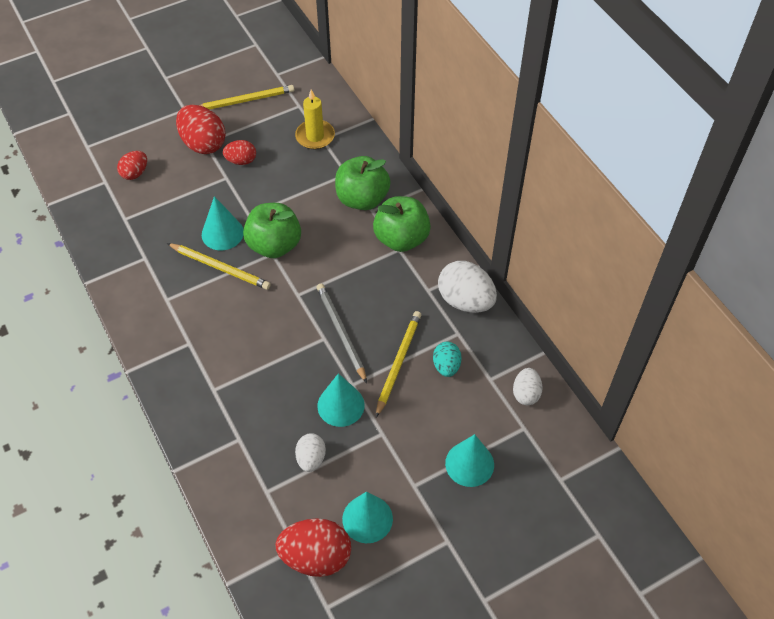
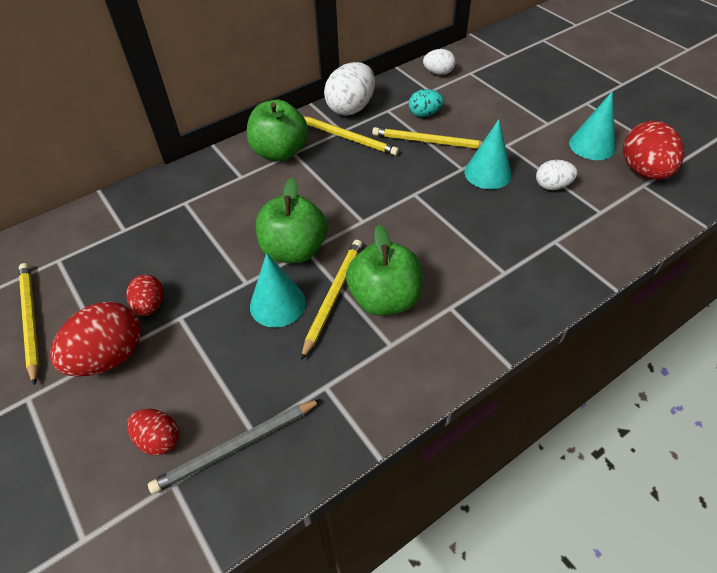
camera: 95 degrees left, 5 degrees down
(315, 136) = (118, 236): yellow candle -> none
(341, 332) = (404, 182): grey pencil -> grey pencil (236, 447)
(362, 199) = (224, 185): green apple -> green apple (384, 299)
(416, 293) = (346, 137): none -> yellow pencil
(469, 464) = (514, 96): turquoise cone -> none

